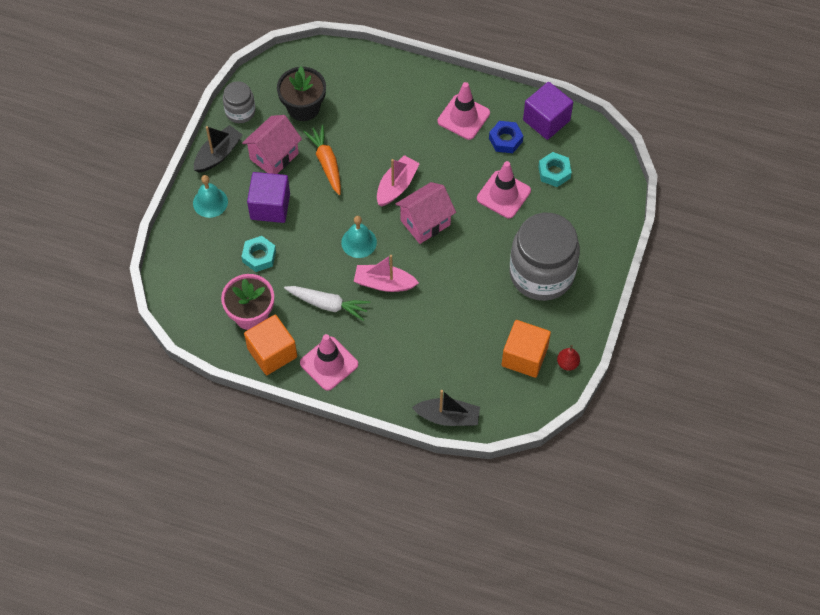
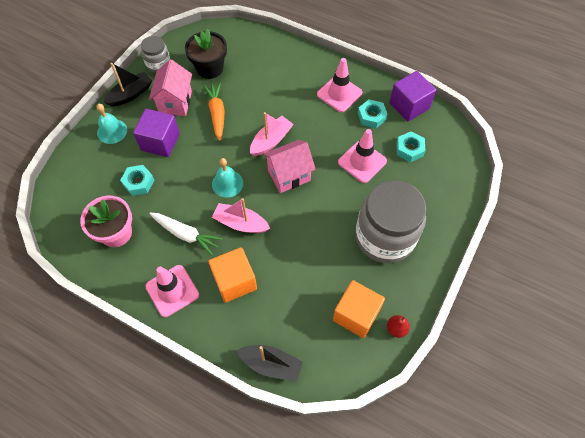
camera: 10 degrees right, 0 degrees up
(272, 353) = (124, 271): orange cube -> orange cube (234, 281)
(274, 156) = (175, 102): pink house -> pink house turned 45 degrees counterclockwise
(505, 140) = (371, 116): blue nut -> turquoise nut

